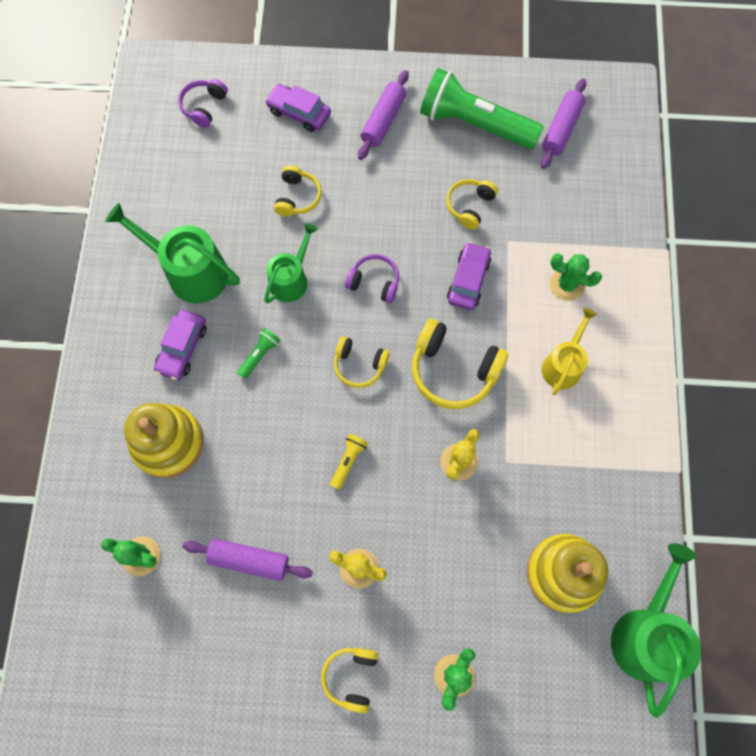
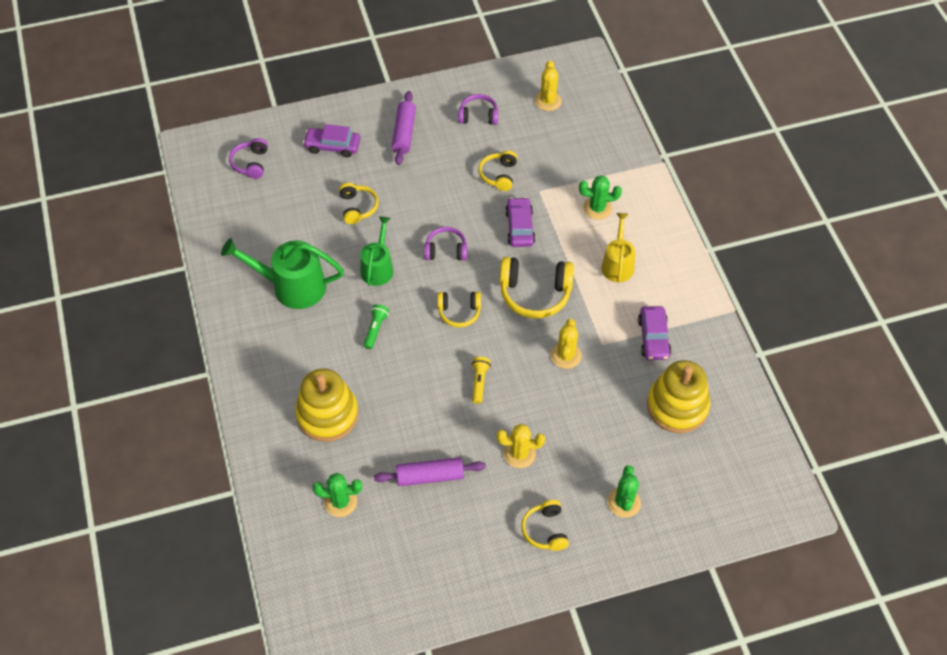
camera: 20 degrees left, 15 degrees down
(182, 348) = (309, 343): purple car -> purple car (653, 338)
(475, 124) = (478, 116): green flashlight -> purple headphones
(561, 129) = (548, 101): purple rolling pin -> yellow cactus
(646, 634) = (755, 427): green watering can -> none

